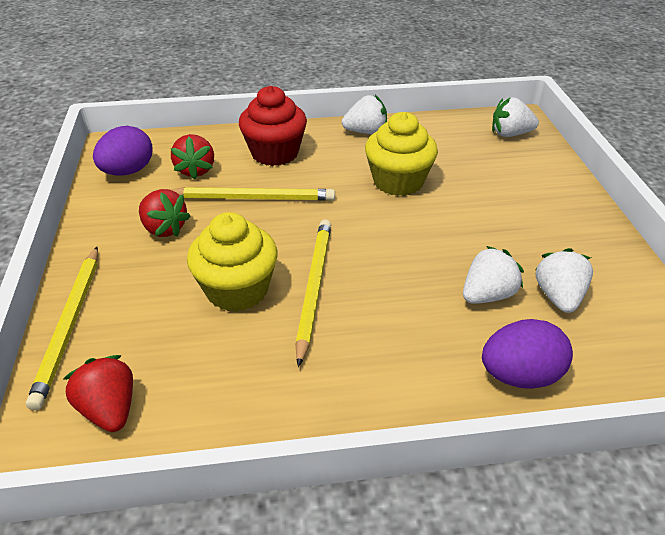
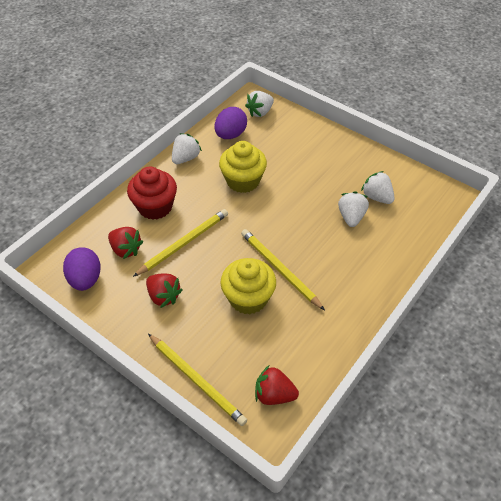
camera: 45 degrees left, 10 degrees up
(164, 229) = (163, 296): red strawberry -> red strawberry turned 45 degrees clockwise
(520, 375) = (400, 245): purple egg -> purple egg (230, 135)

